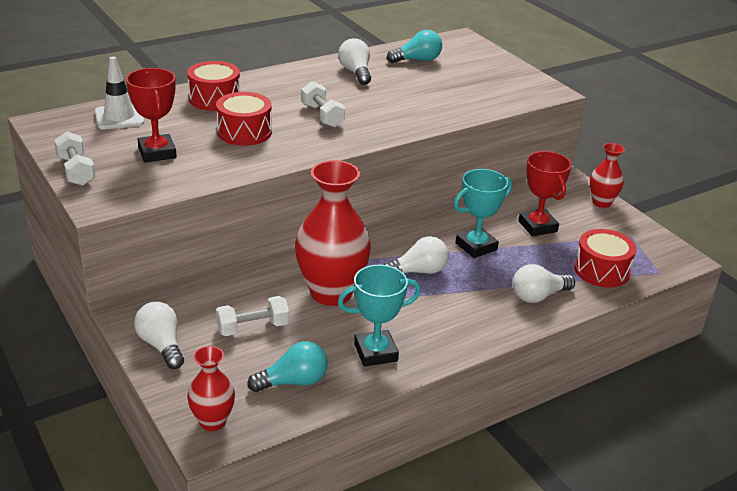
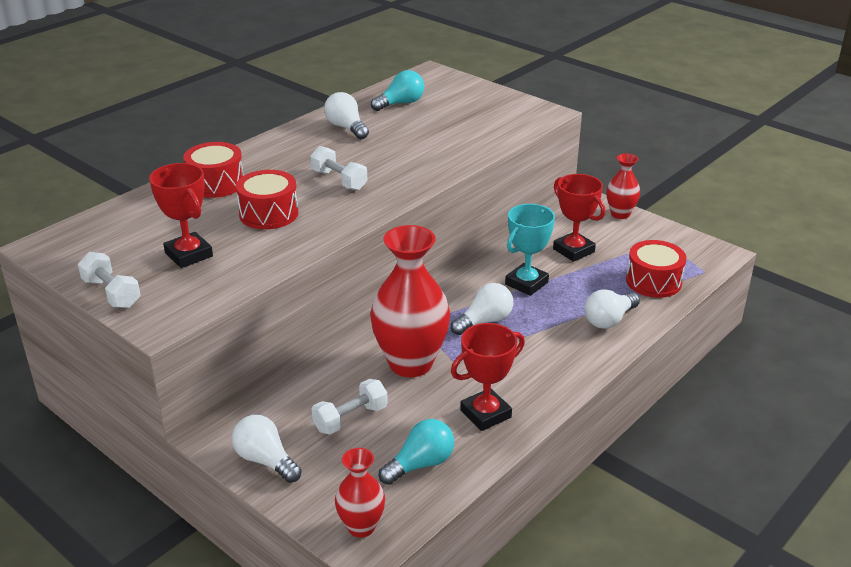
camera: 15 degrees left, 0 degrees up
(119, 117) = (124, 224): white traffic cone -> none
(375, 352) = (485, 414): turquoise trophy -> red trophy

